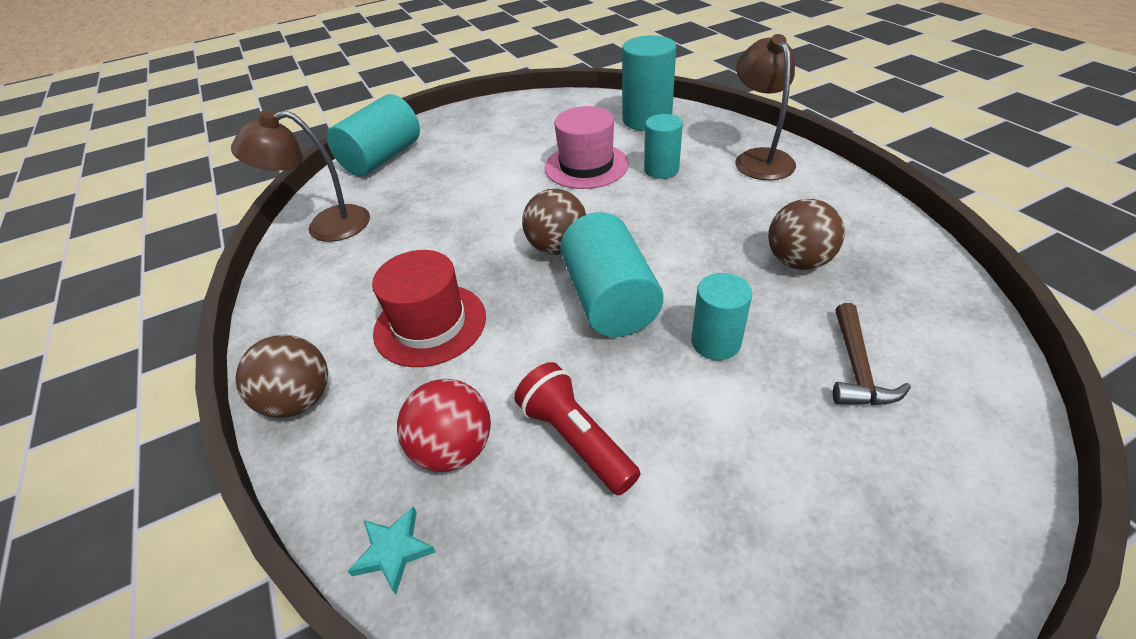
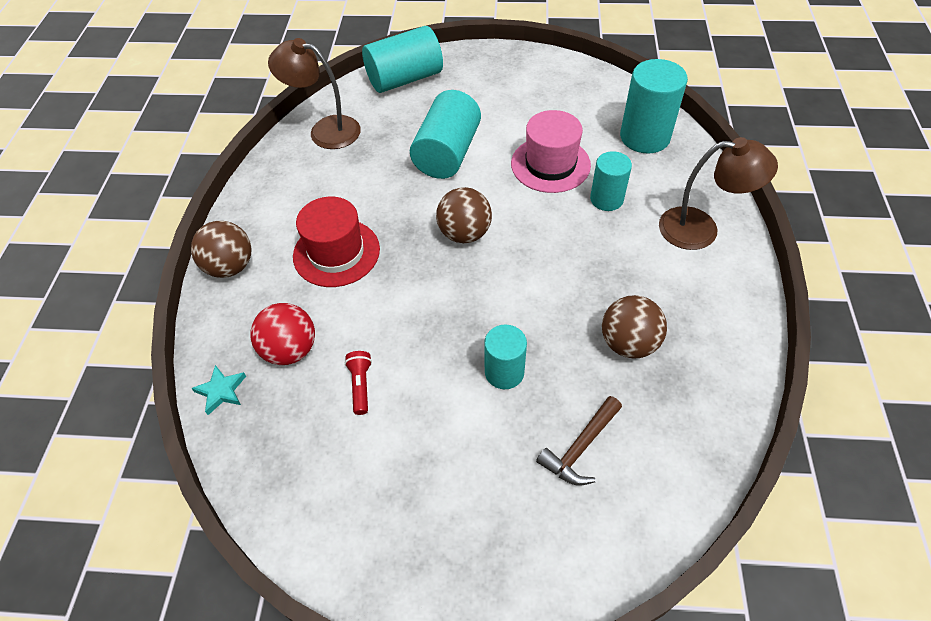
camera: 30 degrees right, 10 degrees up
(576, 439) = (361, 385): red flashlight -> red flashlight, size x0.61
(609, 300) = (463, 298): turquoise cylinder -> turquoise cylinder (447, 153)
(759, 158) = (701, 229): brown lamp -> brown lamp turned 75 degrees clockwise

